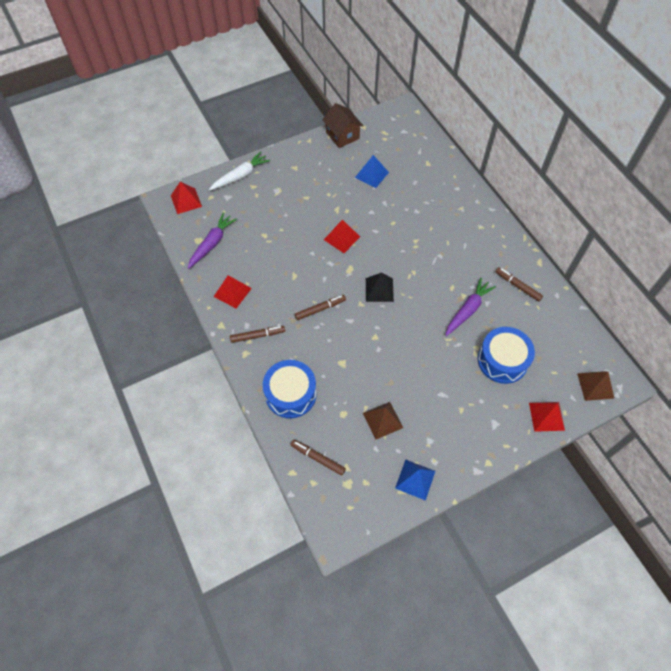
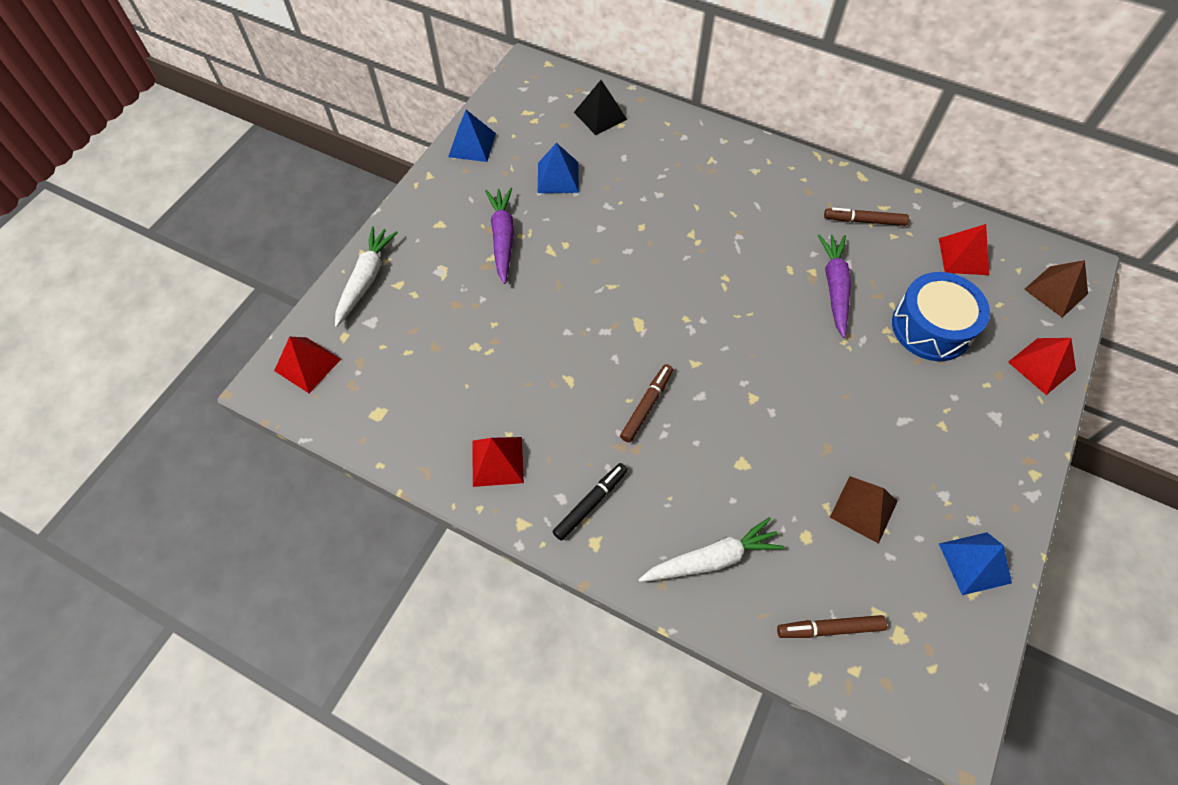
camera: 35 degrees left, 0 degrees up
(212, 244) = (404, 406): purple carrot -> purple carrot (503, 238)
(257, 336) = (590, 503): brown marker -> black marker
(290, 394) = (711, 559): blue drum -> white carrot
(341, 238) = (591, 286): red pyramid -> red pyramid (963, 256)
(342, 135) = (472, 145): brown house -> blue pyramid
(379, 290) = (702, 328): black pyramid -> black pyramid (600, 115)

